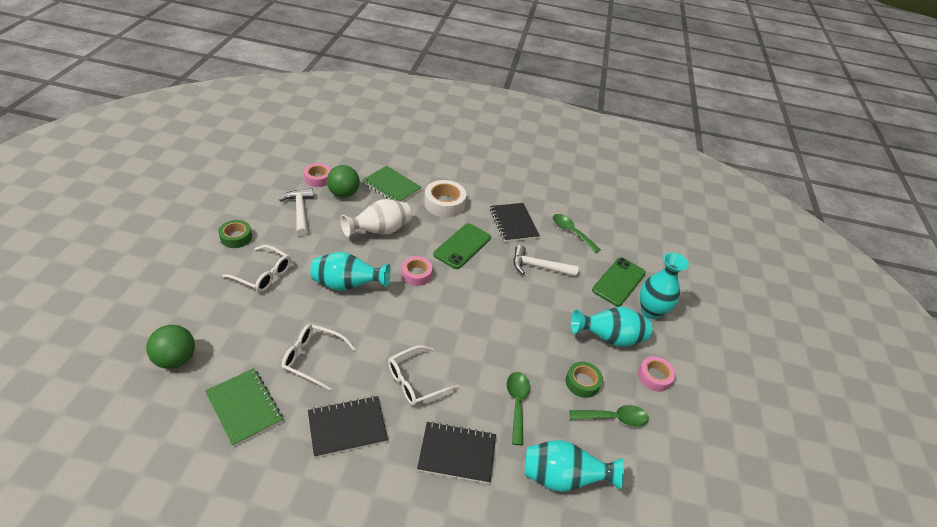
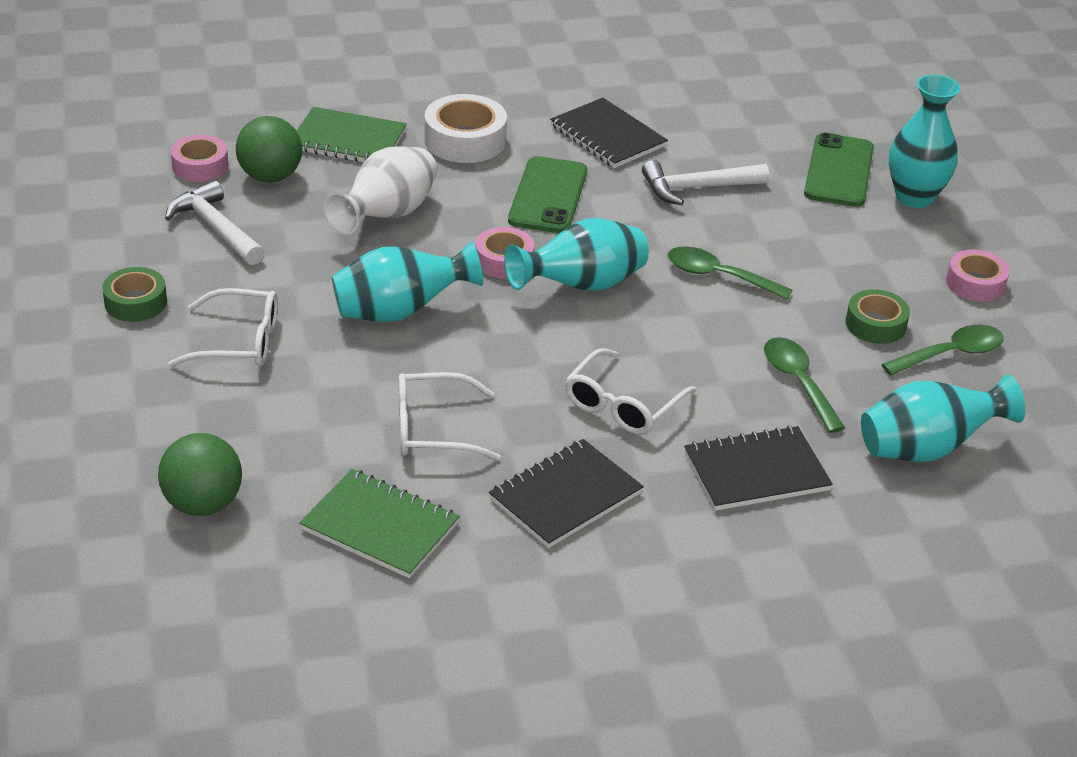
camera: 20 degrees left, 5 degrees down
(571, 232) = (714, 121): green spoon -> green spoon (718, 276)
(609, 338) = (876, 254): turquoise vase -> turquoise vase (581, 286)

